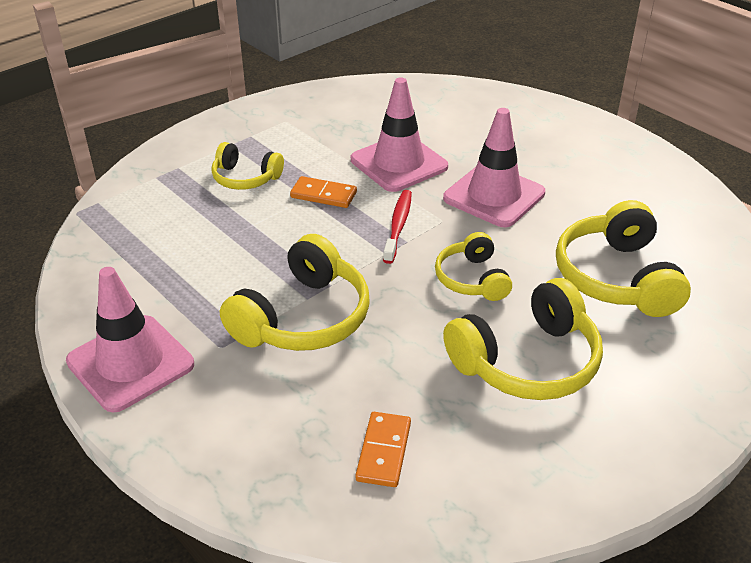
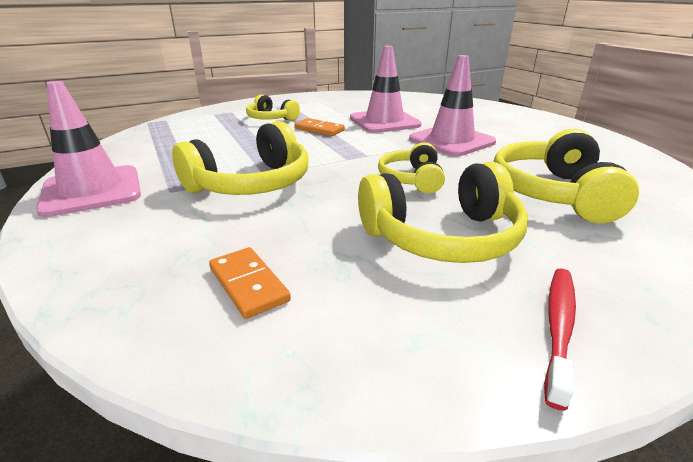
camera: 15 degrees right, 10 degrees down
(384, 451) = (248, 284): orange domino -> orange domino turned 60 degrees counterclockwise
(398, 226) = (365, 147): red toothbrush -> red toothbrush (558, 327)

